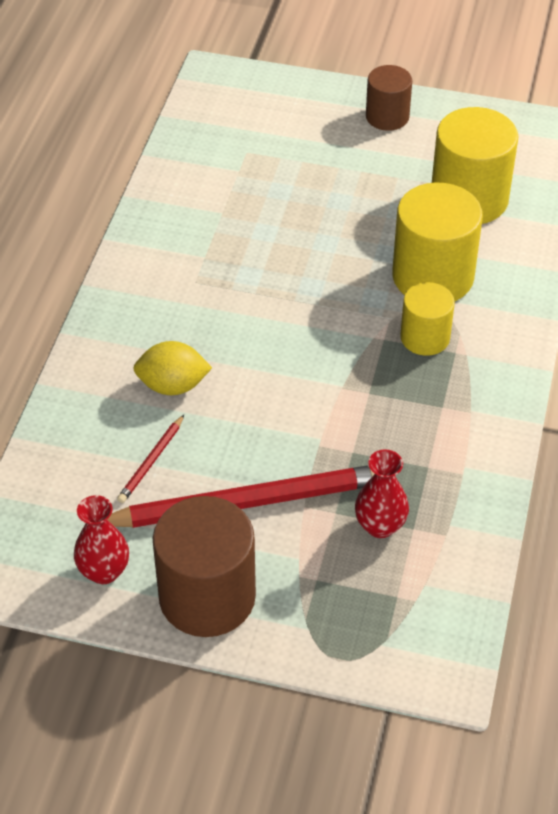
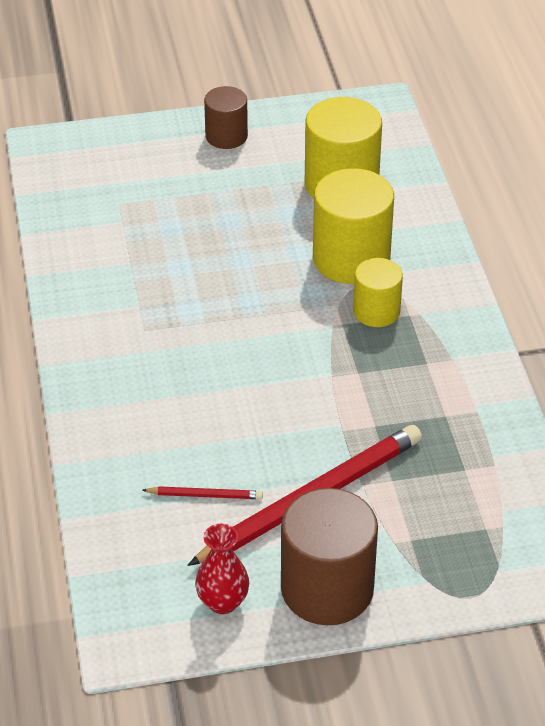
camera: 25 degrees left, 5 degrees down
(152, 461) = (205, 495): red pencil -> red pencil turned 90 degrees counterclockwise
(173, 385) = (182, 425): yellow lemon -> none
(380, 526) = (436, 477): red vase -> none

